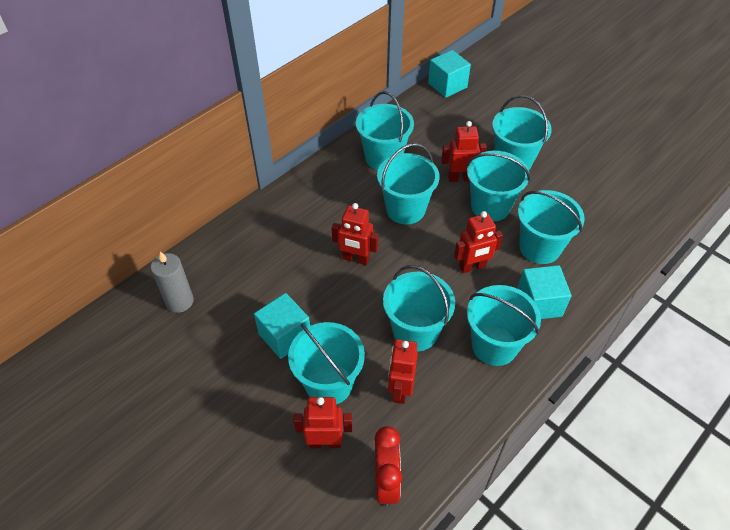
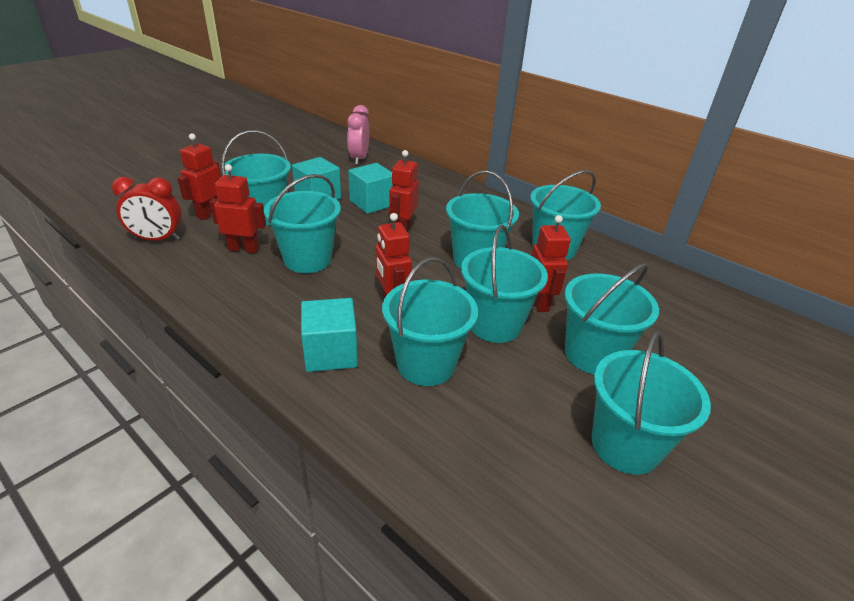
camera: 85 degrees right, 15 degrees down
(179, 301) = (359, 159): grey candle -> pink clock
(325, 442) = (209, 213): red robot -> red robot turned 150 degrees counterclockwise
(447, 85) = (724, 303): turquoise cube -> turquoise cube (372, 203)
(494, 345) = (277, 310): turquoise bucket -> turquoise bucket (625, 445)

